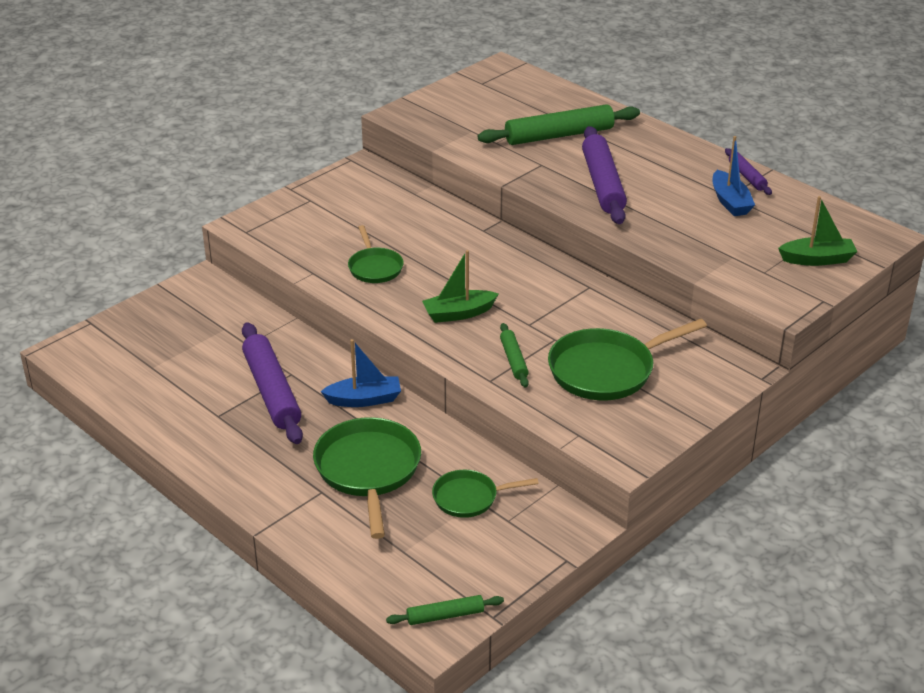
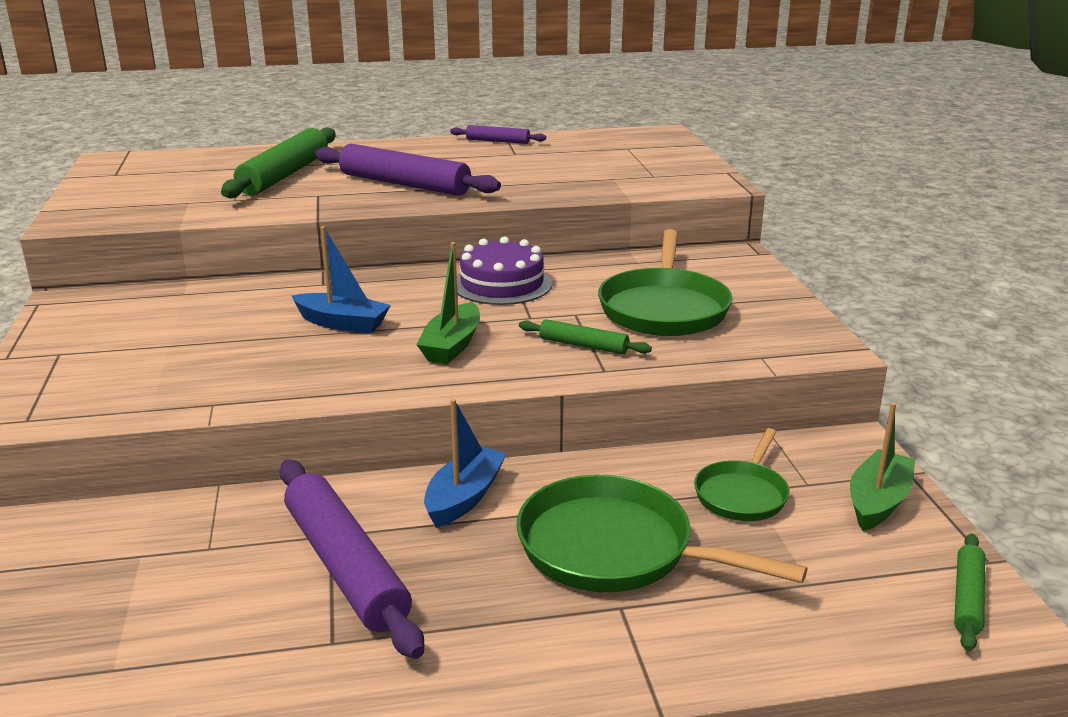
camera: 55 degrees left, 10 degrees down
(271, 391) = (345, 567): purple rolling pin -> purple rolling pin turned 45 degrees clockwise
(375, 267) = (278, 362): green pan -> none
(564, 292) = (502, 284): none -> purple cake
(730, 202) = (525, 156): blue boat -> blue boat (342, 323)
(817, 259) = (662, 157): green boat -> green boat (878, 502)

